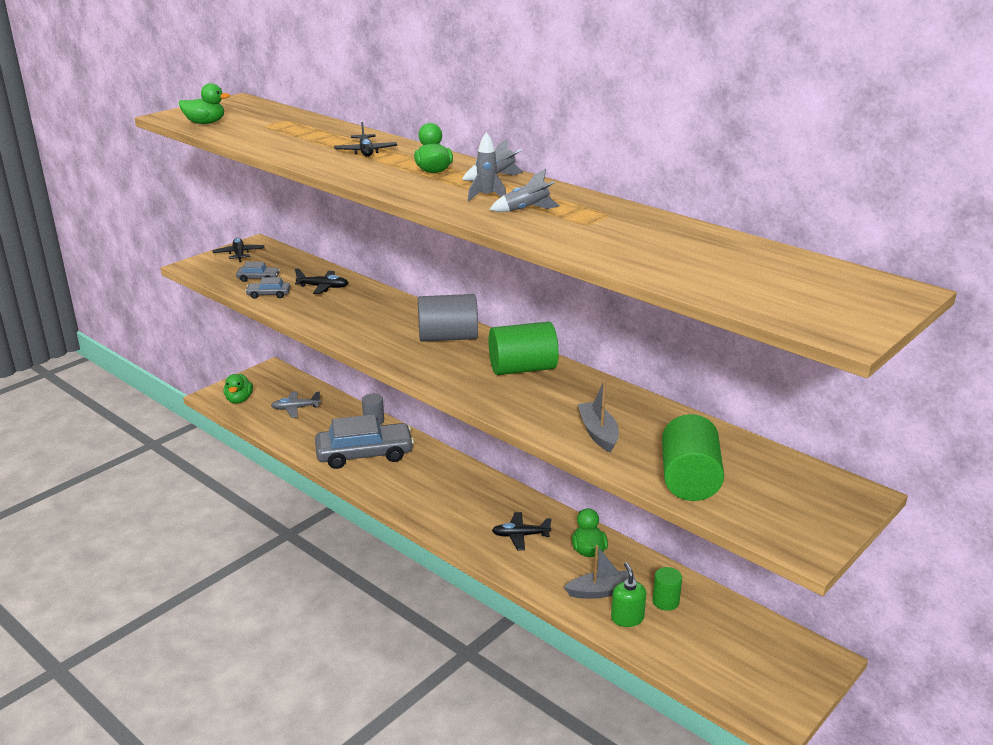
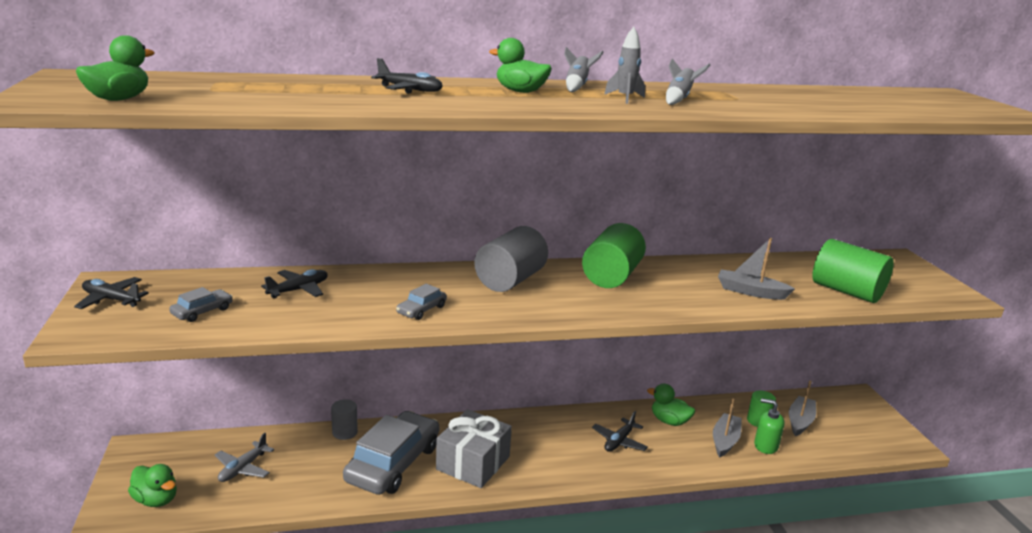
camera: 55 degrees left, 5 degrees down
(268, 294) = (256, 320): grey car -> grey car (421, 310)
(405, 483) = (473, 463): none -> grey gift
(705, 628) = (800, 421): none -> grey boat

